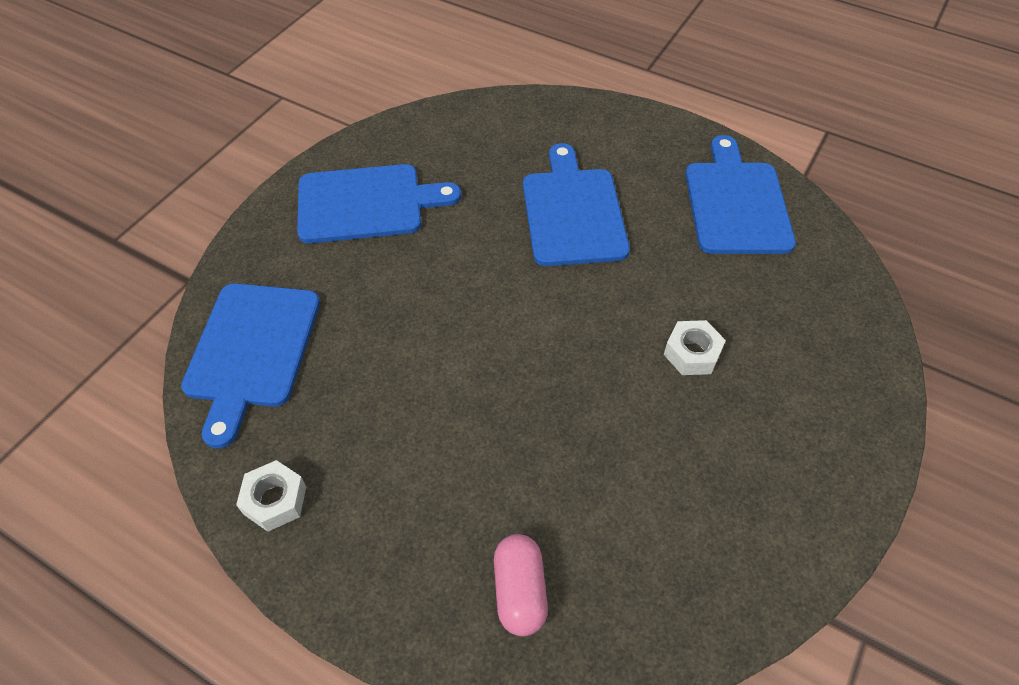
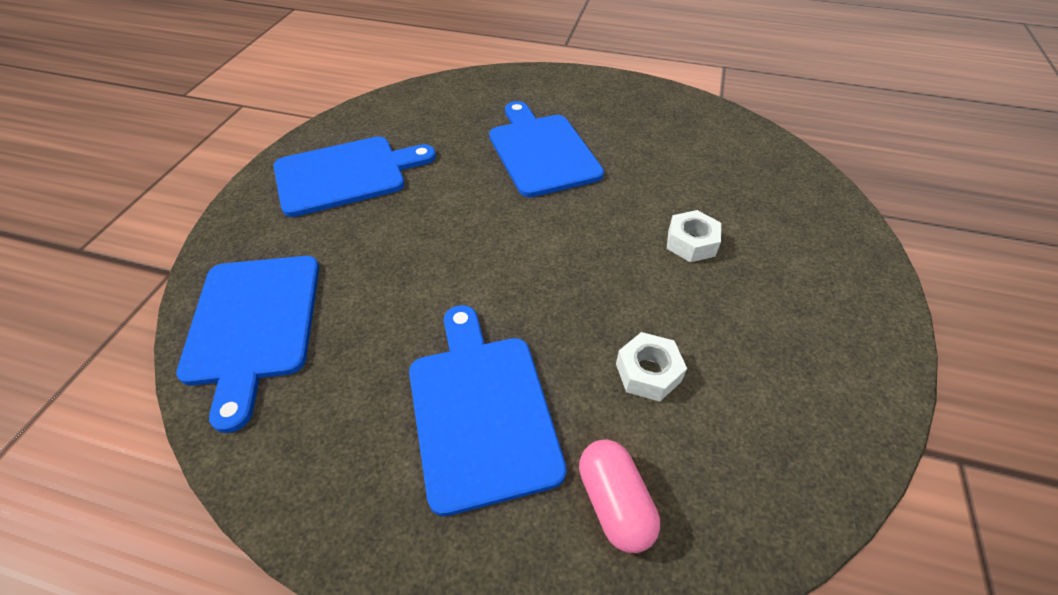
camera: 15 degrees left, 5 degrees down
(275, 500) = (311, 473): white nut -> white nut (648, 372)
(736, 203) = (677, 124): blue cutting board -> blue cutting board (481, 410)

